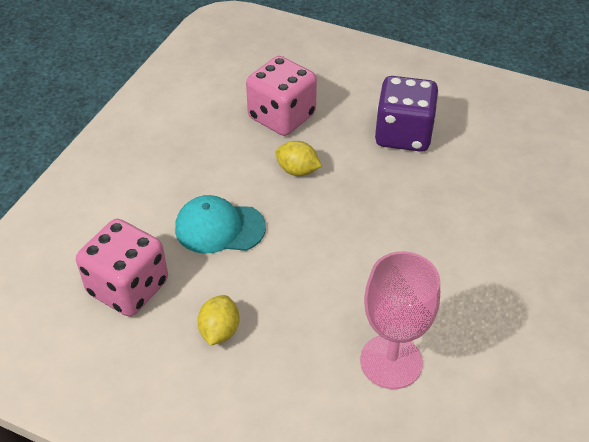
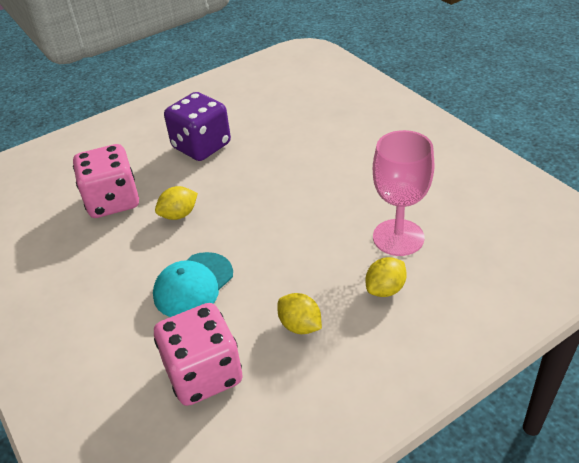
camera: 55 degrees left, 5 degrees down
(308, 381) = (385, 289): none -> yellow lemon

